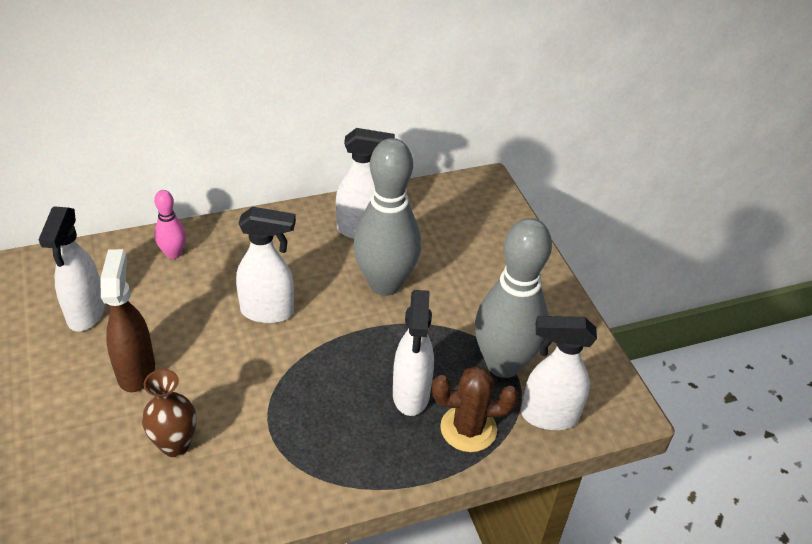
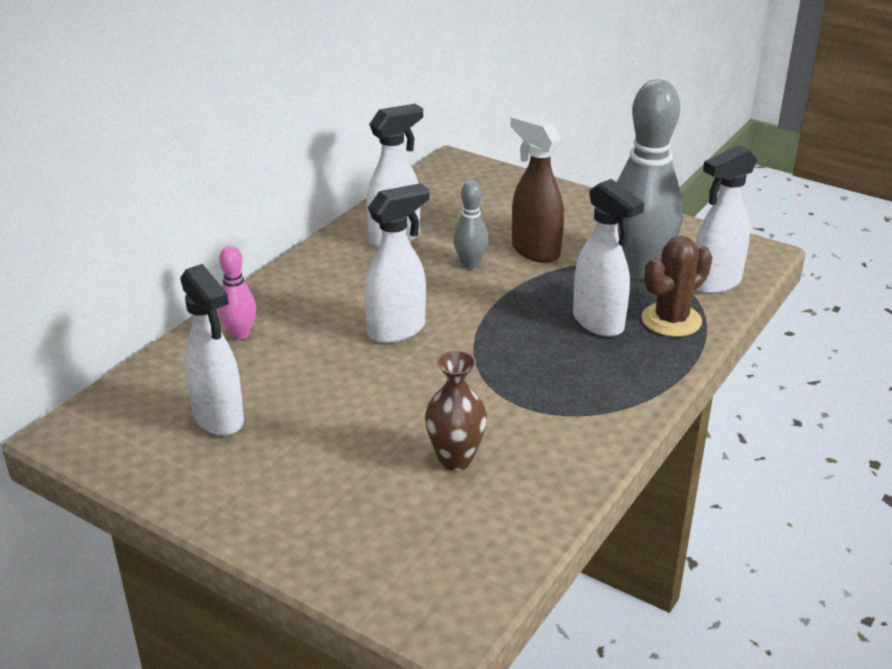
camera: 35 degrees left, 10 degrees down
(136, 370) = (337, 431): brown spray bottle -> brown spray bottle (534, 251)
(385, 284) = (470, 264): grey bowling pin -> grey bowling pin, size x0.47

